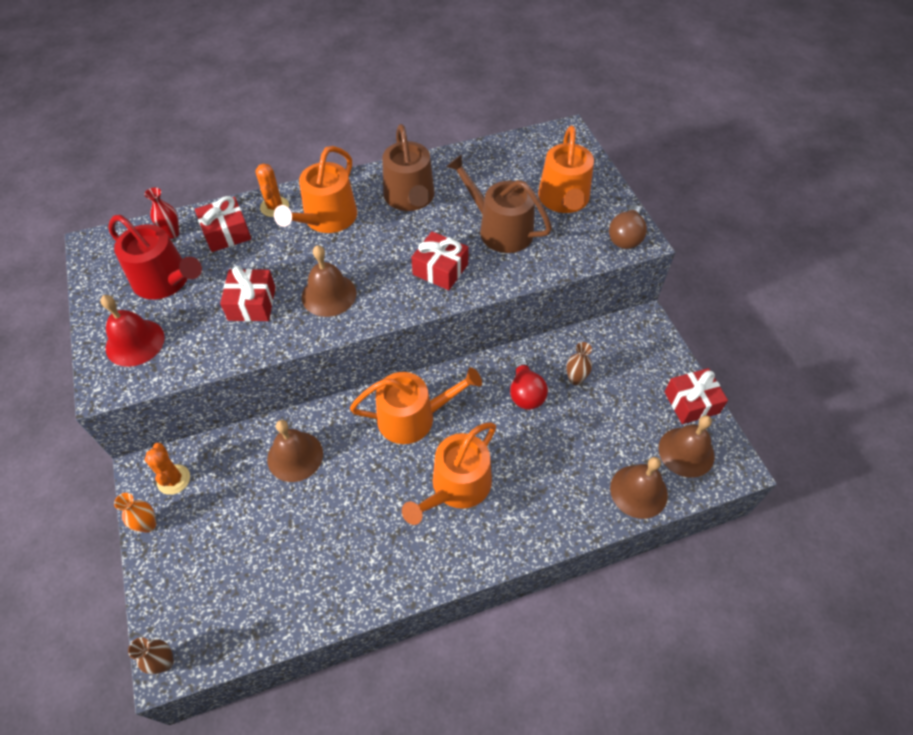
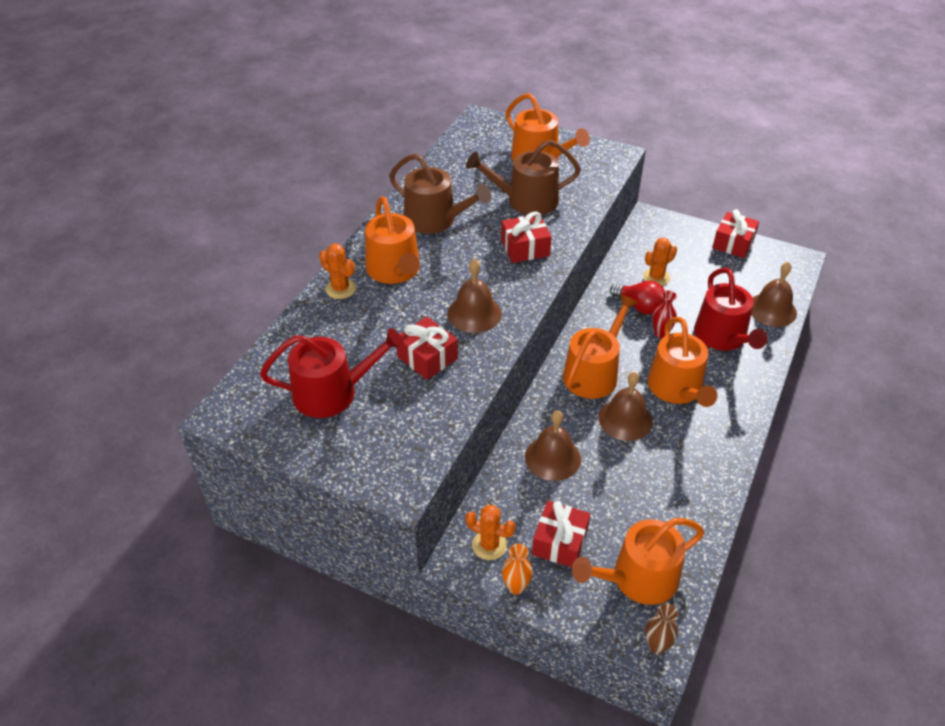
camera: 45 degrees left, 10 degrees down
(135, 342) = (377, 446): red bell -> none
(172, 233) = (283, 360): red vase -> red vase (661, 333)
(221, 602) = (638, 579): none -> orange watering can
(226, 233) = (330, 330): red gift -> red gift (560, 542)
(557, 478) = (723, 337): none -> red watering can
(575, 379) = (656, 277): brown vase -> orange cactus
(625, 237) = (607, 157): brown light bulb -> none
(686, 452) = (766, 271): brown bell -> brown bell (625, 419)

